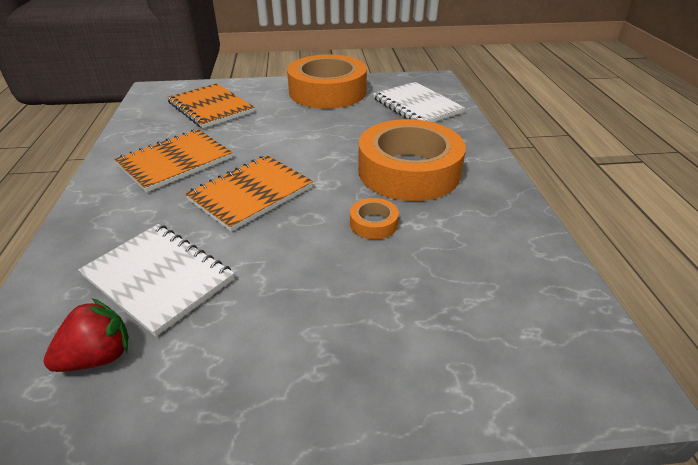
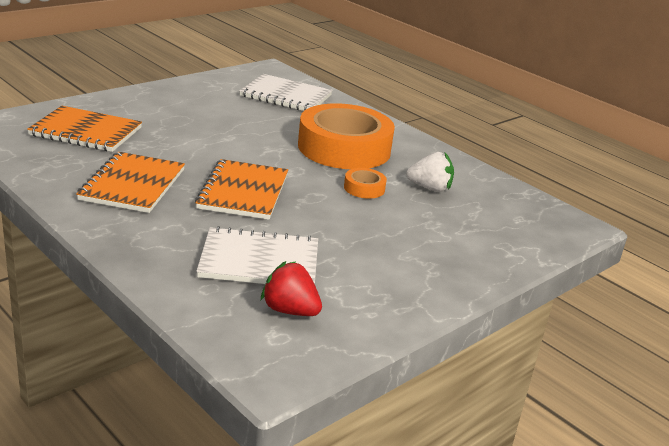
camera: 40 degrees left, 10 degrees down
(98, 356) = (290, 310): red strawberry -> red strawberry turned 75 degrees counterclockwise
(327, 91) = (186, 96): orange tape -> none
(452, 246) = (430, 188): none -> white strawberry

